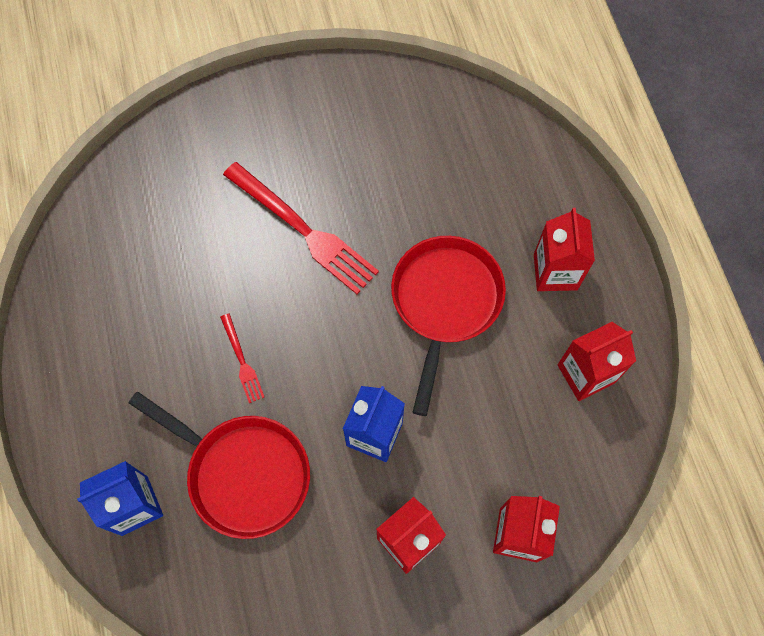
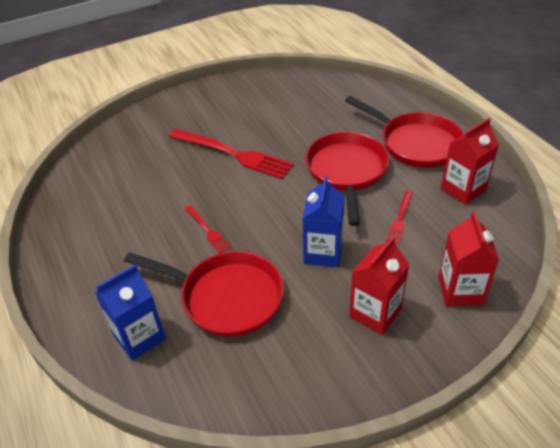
camera: 10 degrees left, 25 degrees down
(486, 403) = (400, 218): none -> red fork
(555, 272) = (415, 143): red carton -> red pan

